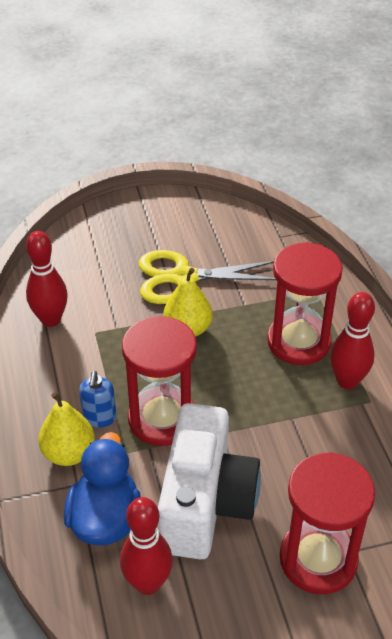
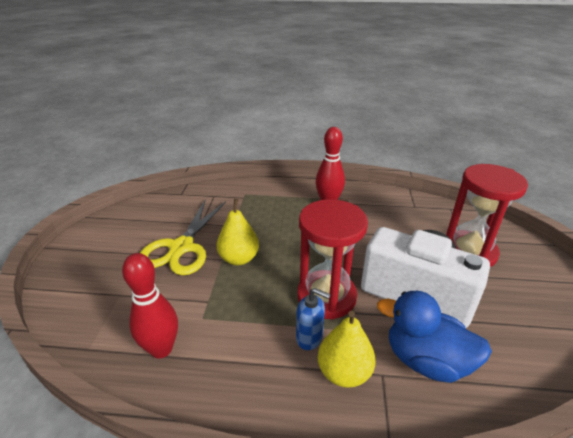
camera: 70 degrees left, 10 degrees down
(148, 583) = (494, 346): red bowling pin -> none
(298, 342) = (285, 212): red hourglass -> none

